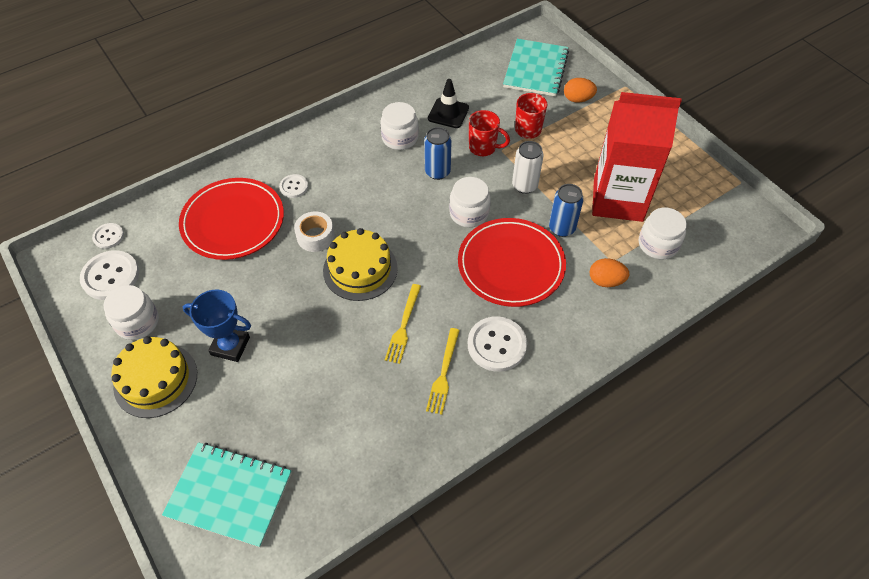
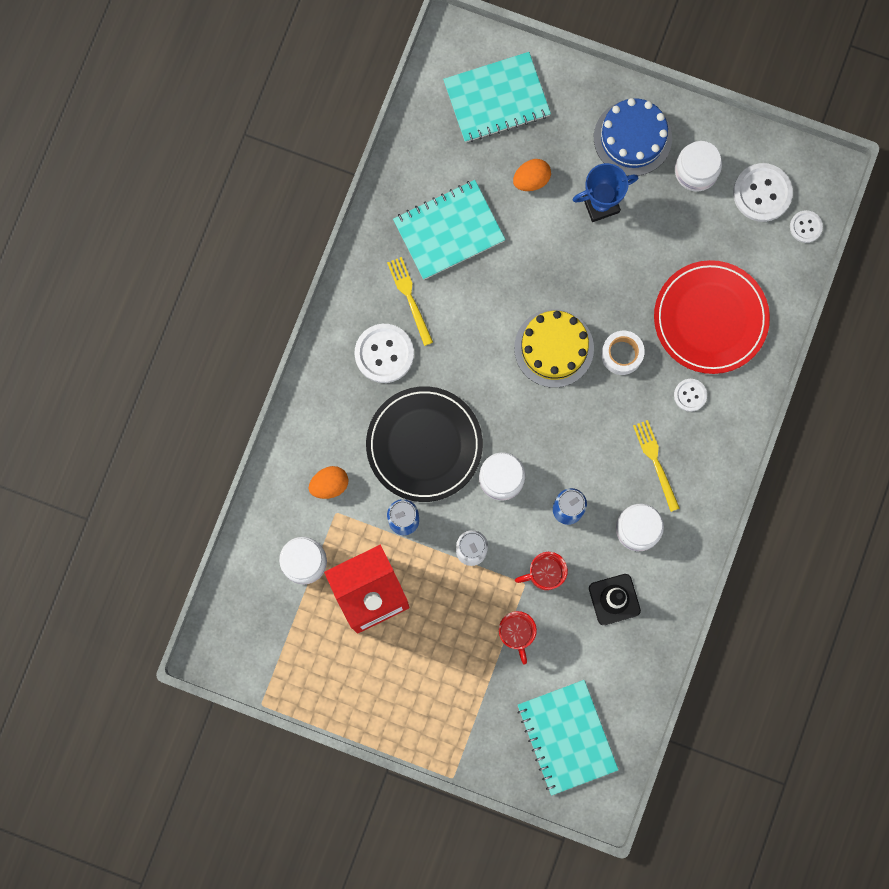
camera: 145 degrees right, 25 degrees up
(155, 380) = (632, 138): yellow cake -> blue cake
(368, 406) = (449, 230): none -> turquoise notebook
(403, 326) = (474, 319): yellow fork -> yellow fork (656, 462)
(511, 265) = (424, 445): red plate -> black plate
(577, 99) = (492, 718): orange egg -> orange egg (531, 180)

